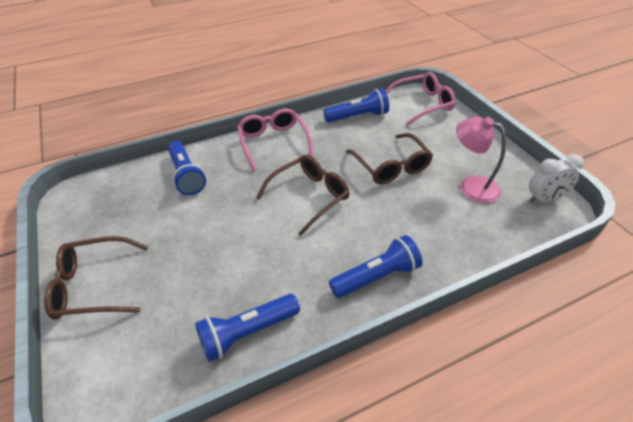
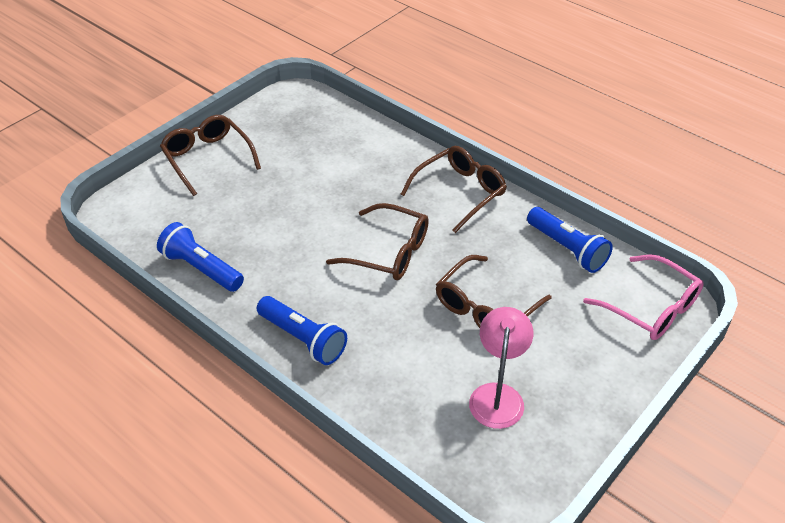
camera: 65 degrees right, 0 degrees up
(186, 175) = (365, 151): blue flashlight -> none
(273, 142) = (460, 192): pink glasses -> brown glasses
(544, 199) = (520, 480): white clock -> none

